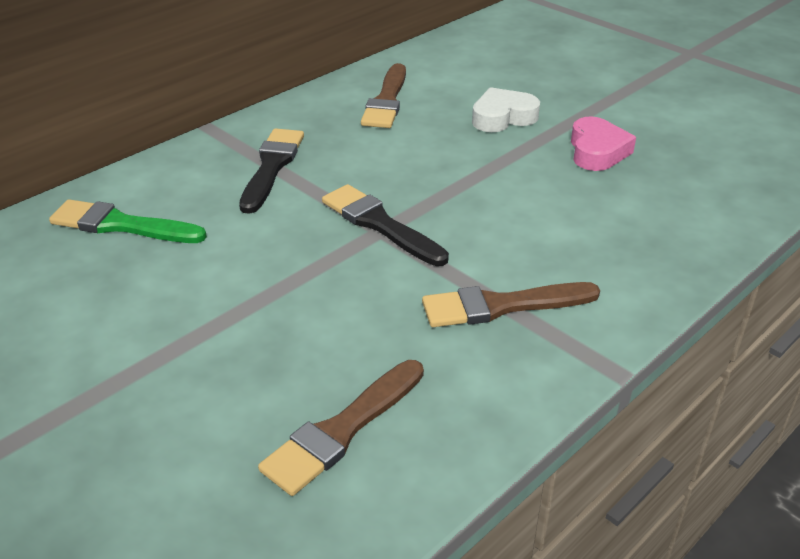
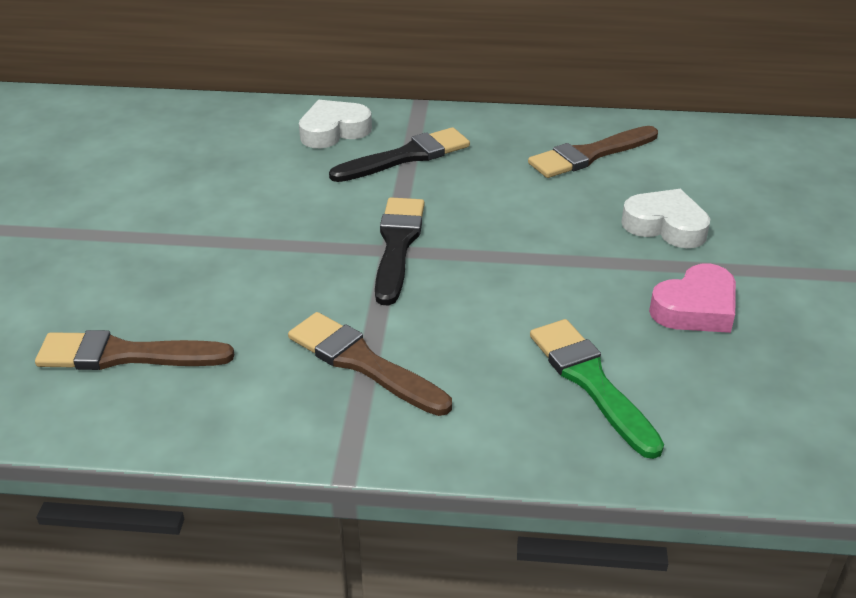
camera: 50 degrees right, 0 degrees up
(121, 225) = (250, 140): green brush -> green brush (591, 382)
(180, 180) = (334, 131): none -> white heart

